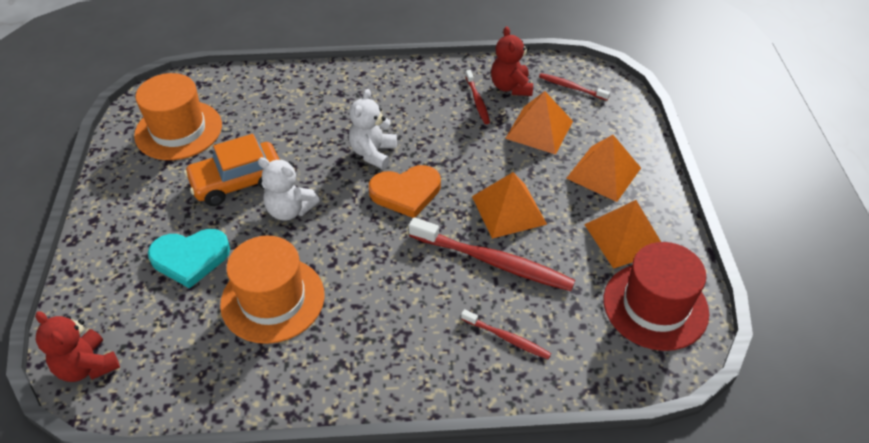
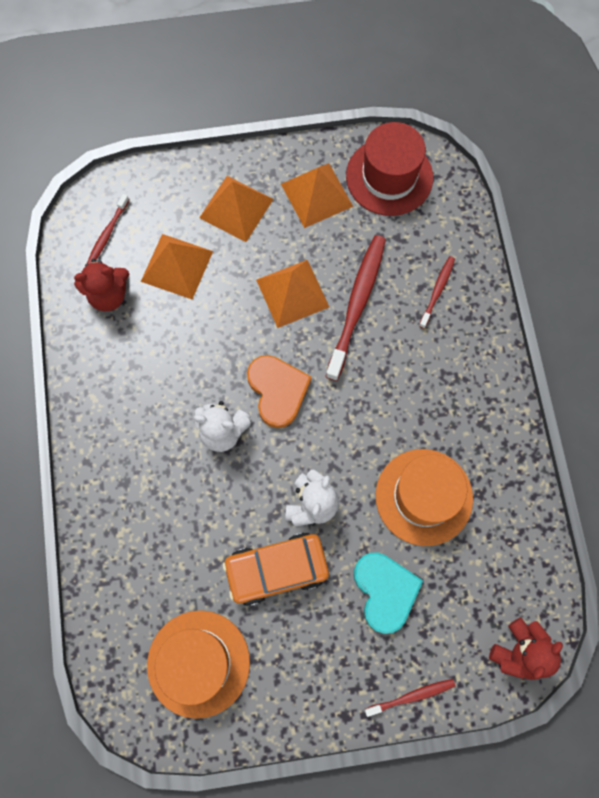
camera: 95 degrees left, 25 degrees up
(237, 182) = (276, 569): orange car -> orange car turned 105 degrees clockwise
(477, 101) = (133, 329): red toothbrush -> red toothbrush (412, 696)

